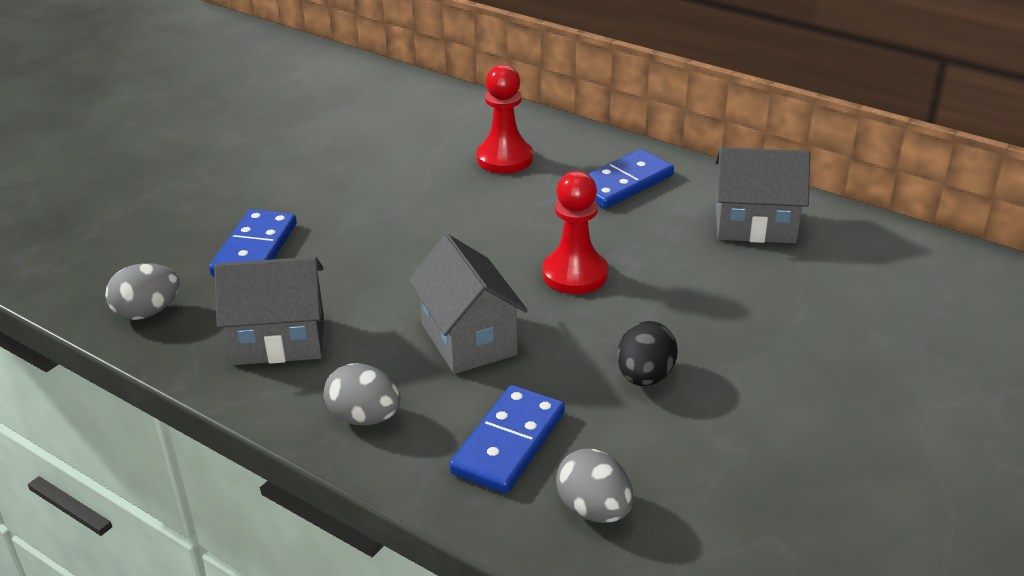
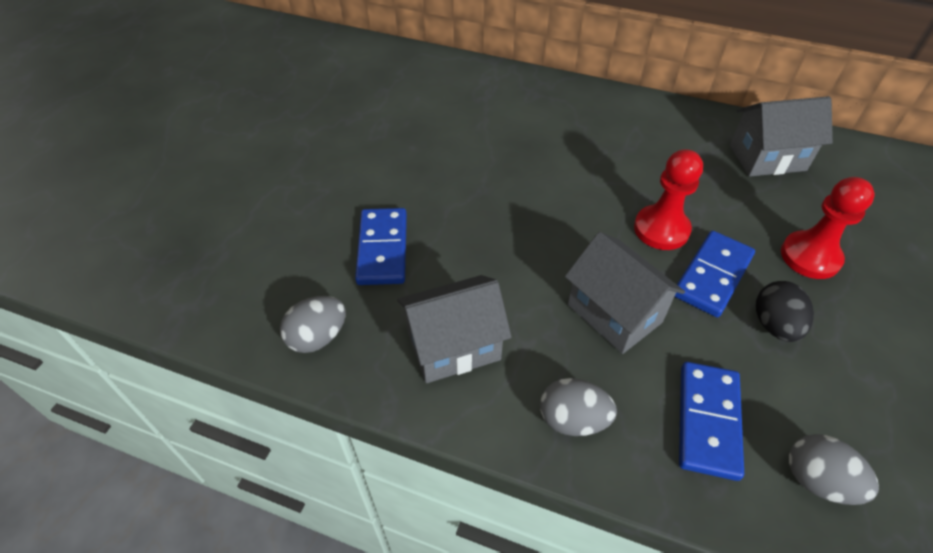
camera: 15 degrees left, 15 degrees up
(504, 158) = (543, 122): red pawn -> red pawn (810, 257)
(623, 183) = (647, 133): blue domino -> blue domino (712, 276)

